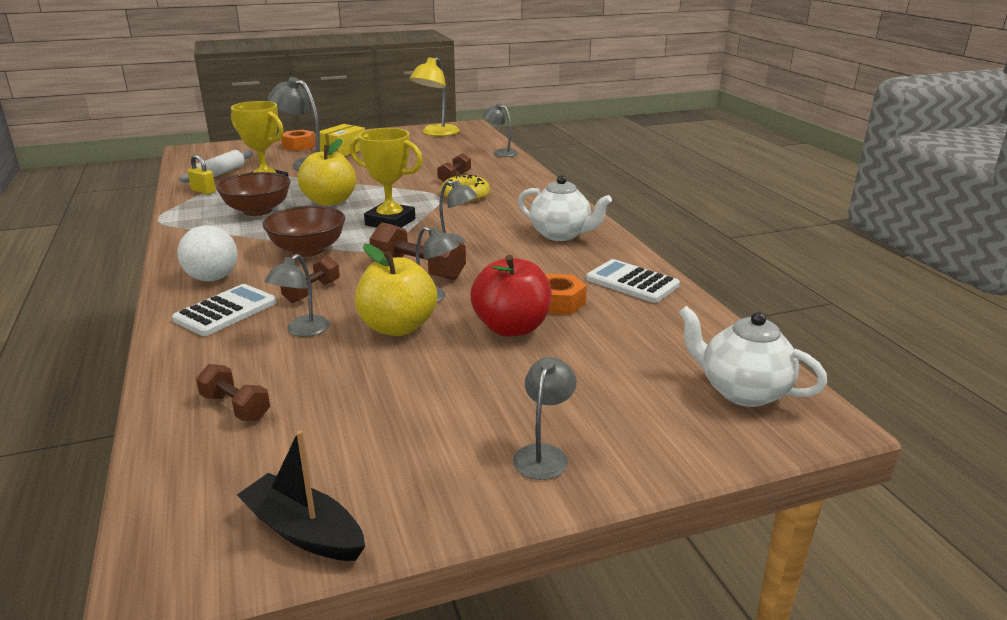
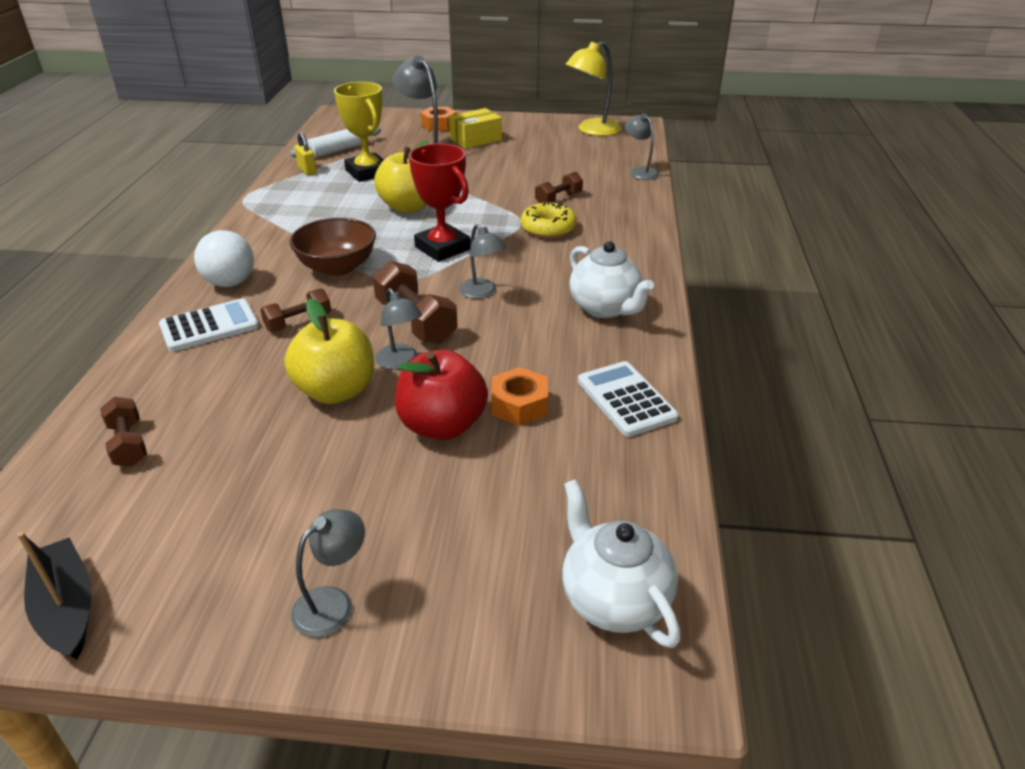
camera: 25 degrees right, 10 degrees up
(258, 211) = (334, 205): brown bowl -> none
(302, 331) = (251, 370): grey lamp -> none
(390, 222) = (442, 248): yellow trophy -> red trophy

